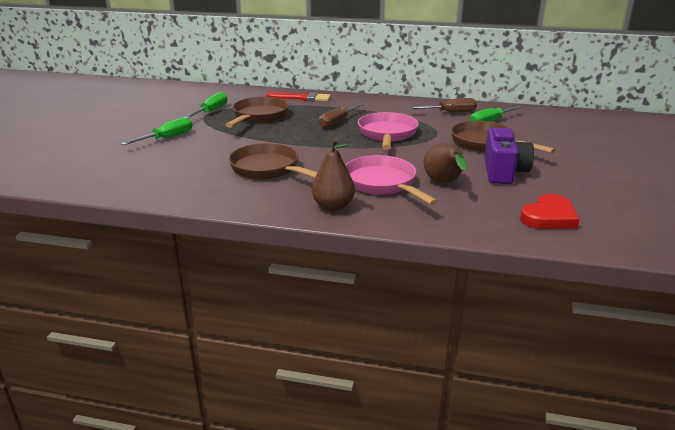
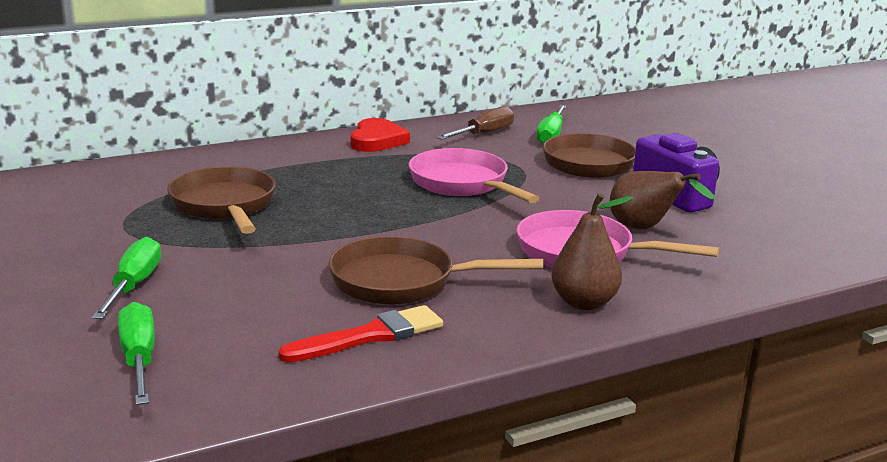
camera: 40 degrees left, 5 degrees down
(211, 111) = (121, 219): green screwdriver -> green screwdriver (139, 359)
(301, 98) = (235, 160): red brush -> red brush (369, 336)
(337, 122) = (364, 184): brown screwdriver -> none
(549, 217) = (806, 233): red heart -> red heart (377, 140)

